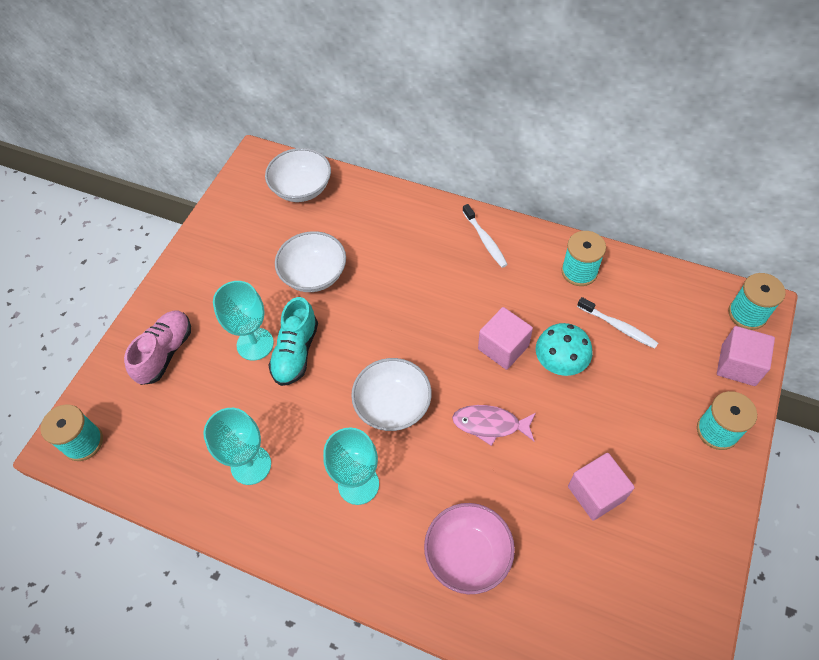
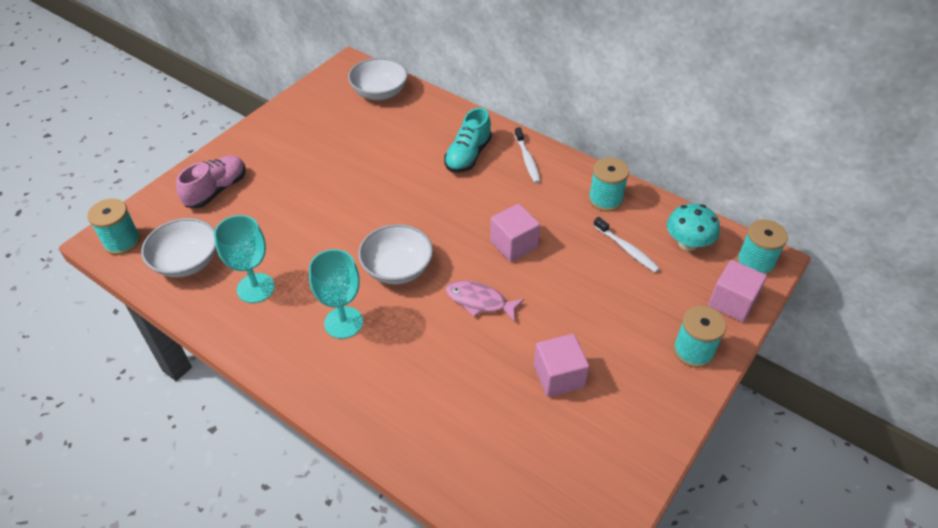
camera: 10 degrees right, 10 degrees down
(255, 344) = (295, 199): turquoise goblet -> none
(296, 352) = (327, 212): turquoise shoe -> turquoise shoe (468, 155)
(314, 274) = (366, 157): white bowl -> white bowl (187, 262)
(468, 554) = (421, 399): pink bowl -> none
(560, 362) = (562, 266): turquoise mushroom -> turquoise mushroom (687, 243)

